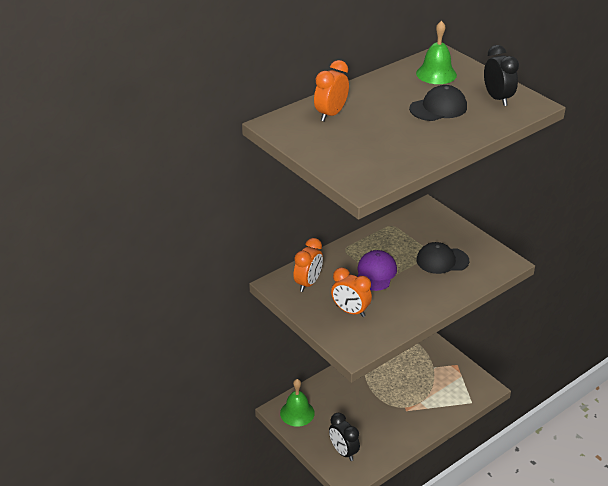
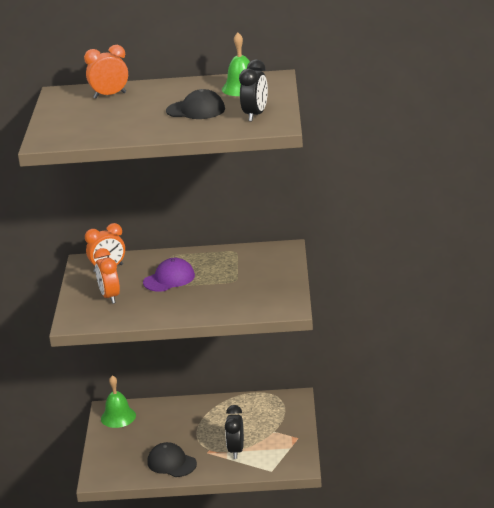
camera: 40 degrees right, 10 degrees down
(343, 452) = (118, 458): black clock -> black clock (236, 450)
(442, 260) = (236, 288): black cap -> black cap (171, 463)

